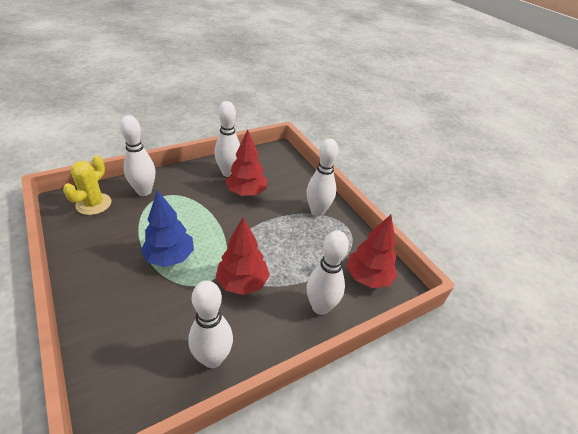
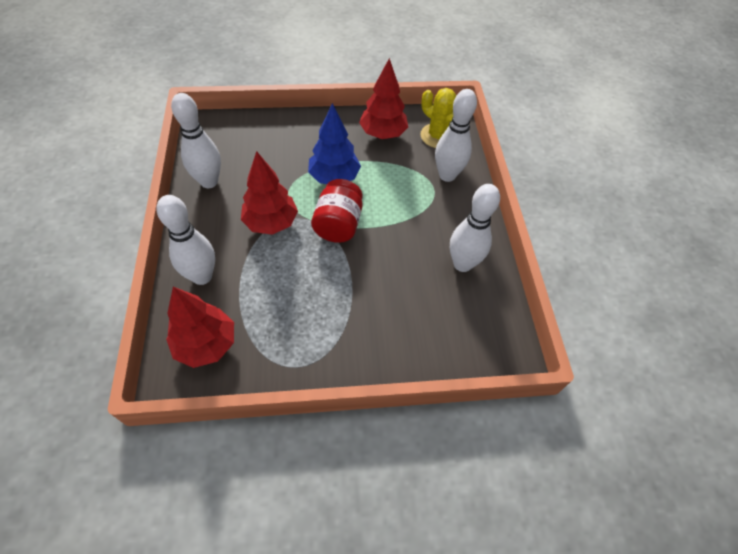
camera: 115 degrees right, 15 degrees up
(223, 239) = (338, 224): none -> red jar
(246, 192) = (413, 271): red tree -> red tree (383, 134)
(317, 211) = (342, 342): white bowling pin -> none

